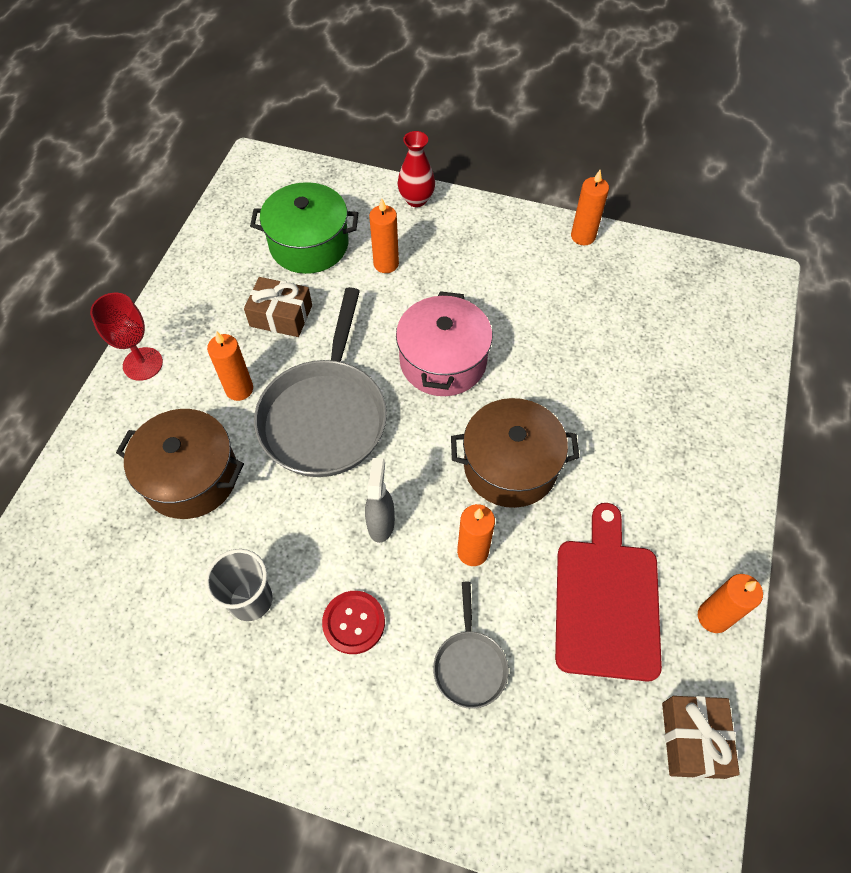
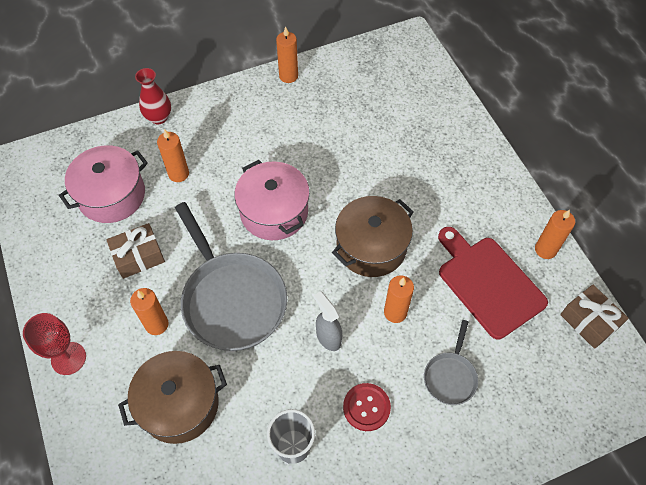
camera: 40 degrees left, 0 degrees up
(309, 244) = (112, 195): green pot -> pink pot
(469, 665) = (450, 376): grey pan -> grey pan turned 60 degrees clockwise

